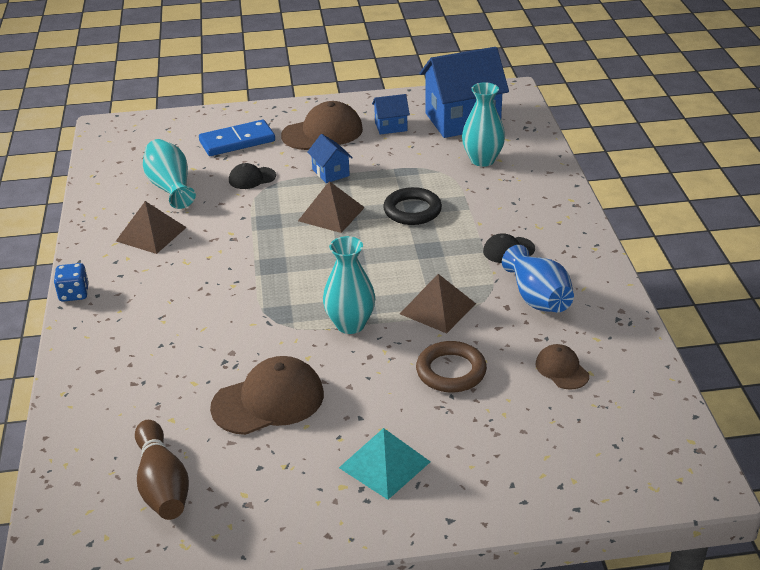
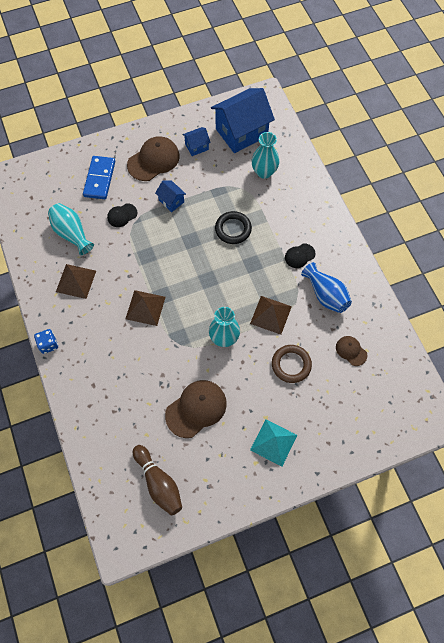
camera: 15 degrees left, 30 degrees up
(237, 141) = (99, 179): blue domino -> blue domino turned 45 degrees counterclockwise
(331, 214) = (183, 241): brown pyramid -> brown pyramid (145, 307)

